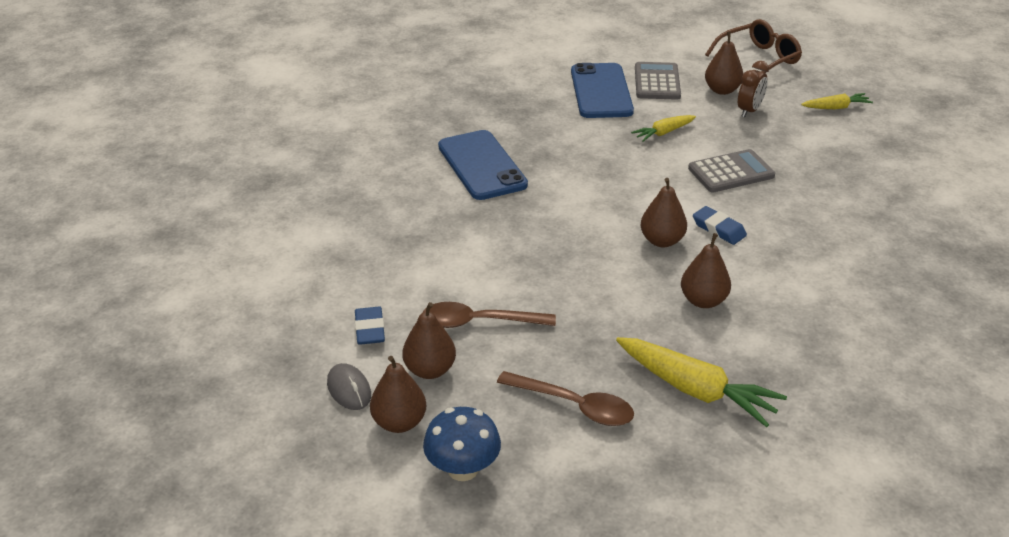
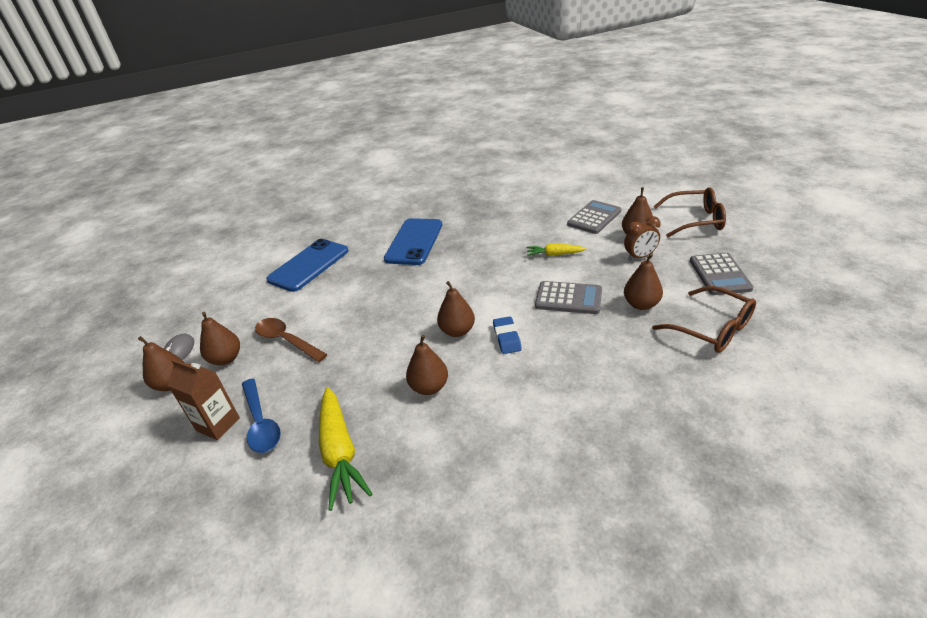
camera: 40 degrees right, 0 degrees up
(370, 329) = (233, 320): blue eraser -> none
(463, 469) = (158, 431): blue mushroom -> none
(526, 429) = (218, 424): none -> brown carton
(574, 405) = (261, 422): brown spoon -> blue spoon
(601, 91) = (547, 214): blue phone -> blue phone (309, 265)
(802, 156) = (641, 304): none -> brown pear
(836, 107) = (719, 274): yellow carrot -> grey calculator
(881, 158) = (712, 329): none -> brown glasses

